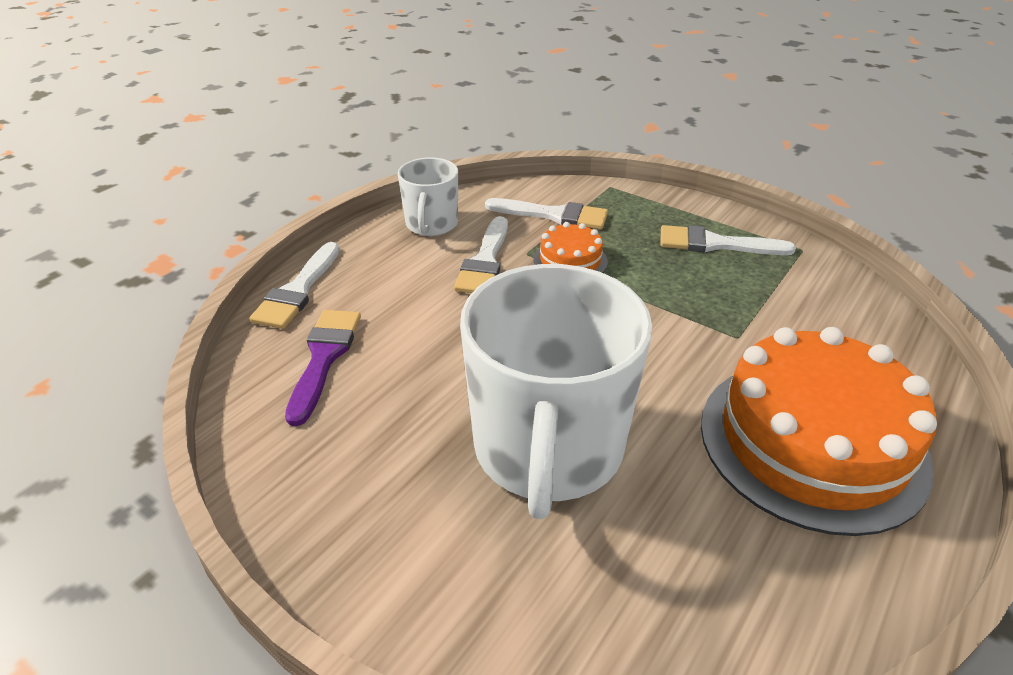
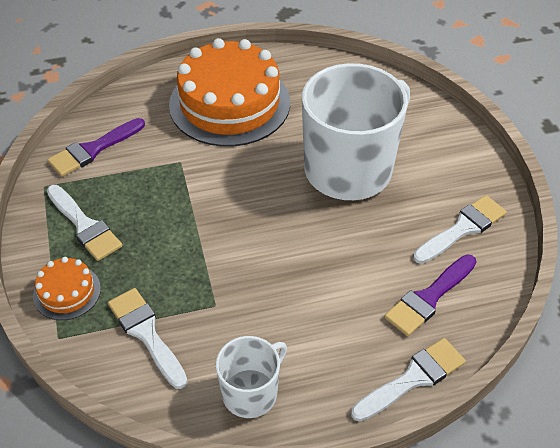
camera: 140 degrees left, 10 degrees up
(485, 261) = (252, 317): white brush -> white brush (462, 228)
(570, 260) = (195, 277): orange cake -> orange cake (67, 292)
(831, 298) = (93, 149): none -> purple brush

